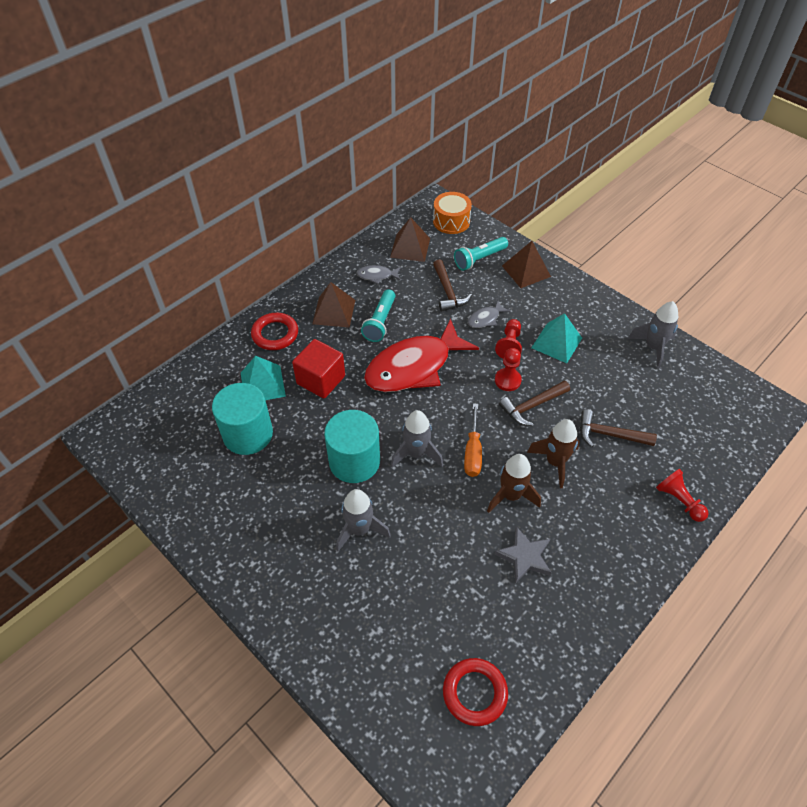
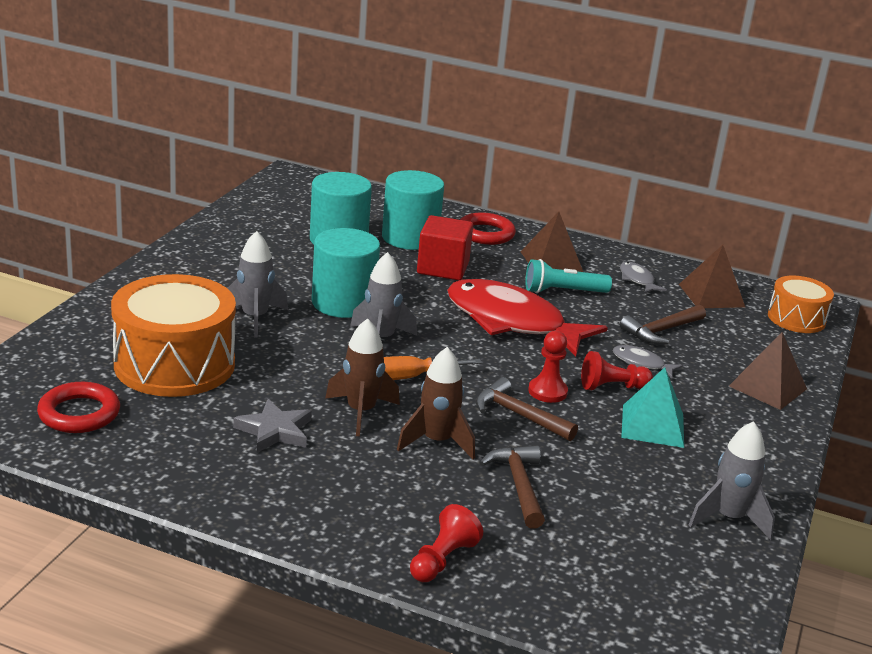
camera: 65 degrees right, 25 degrees down
(263, 384) = (410, 238): turquoise pyramid -> turquoise cylinder
(416, 605) = (174, 364): none -> orange drum
(479, 259) = (748, 347): turquoise flashlight -> none

